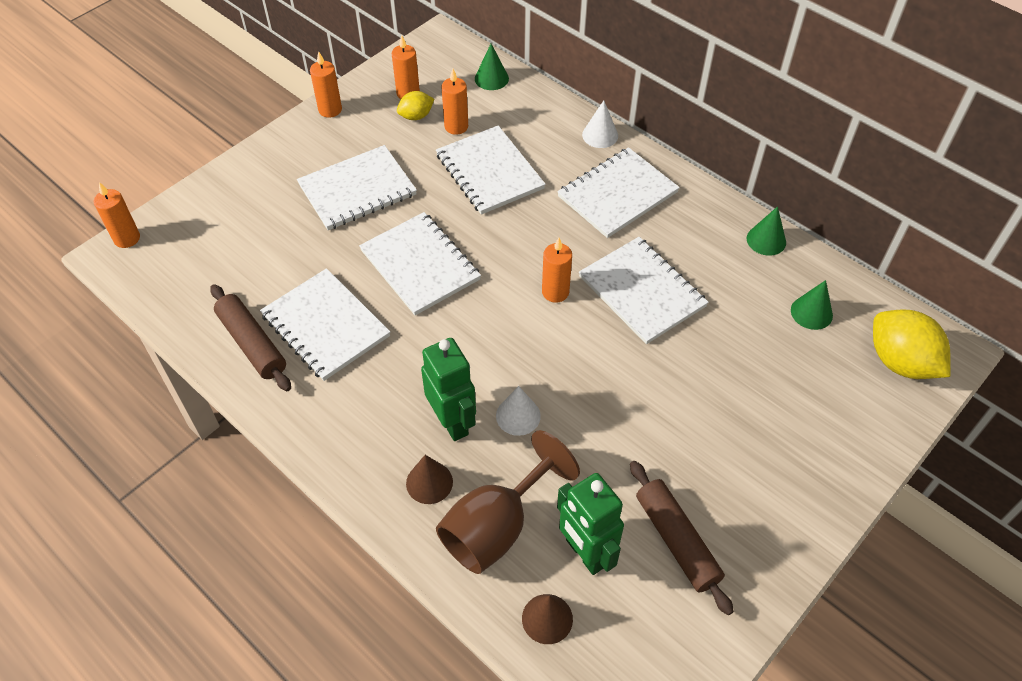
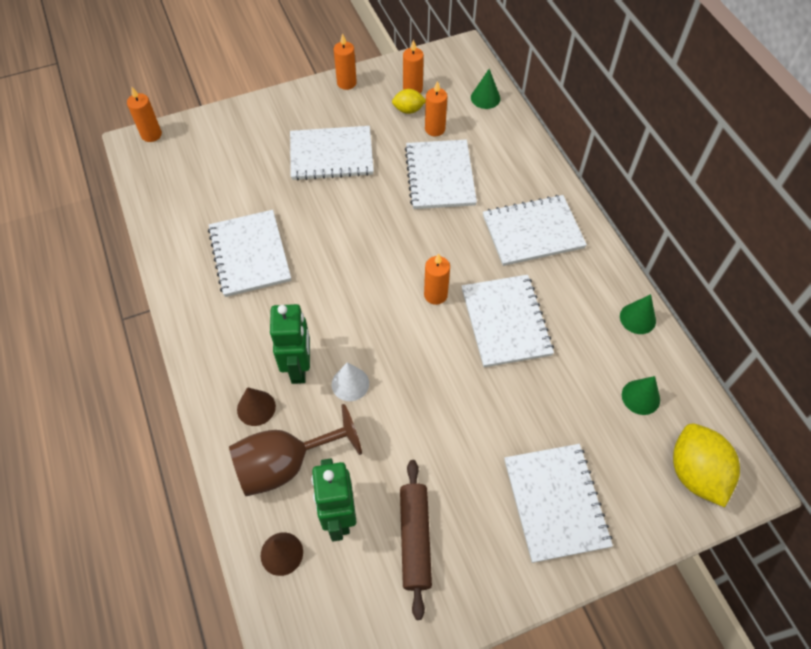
camera: 25 degrees right, 5 degrees up
(252, 343) = (192, 248): brown rolling pin -> none
(420, 265) = (344, 233): white notebook -> white notebook (555, 502)
(600, 135) = (547, 176): white cone -> none

